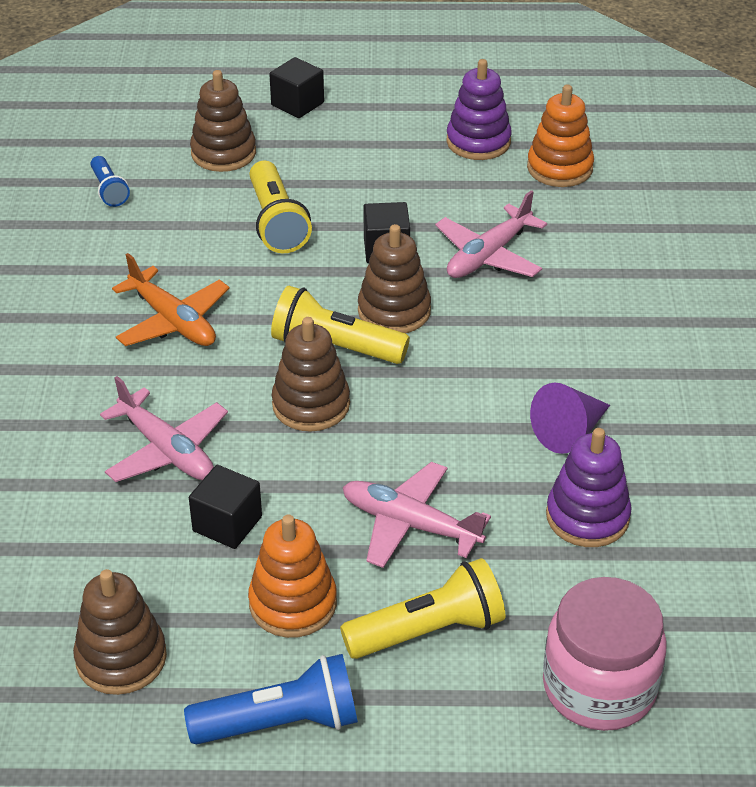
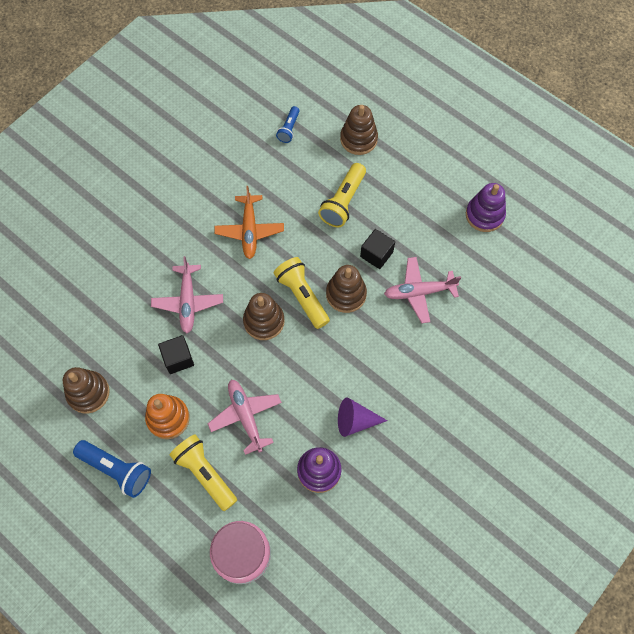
camera: 40 degrees right, 25 degrees up
(297, 104) = (421, 128): black cube -> none
(428, 631) = (205, 473): yellow flashlight -> yellow flashlight turned 150 degrees counterclockwise
(559, 168) = (507, 261): orange stacking toy -> none

